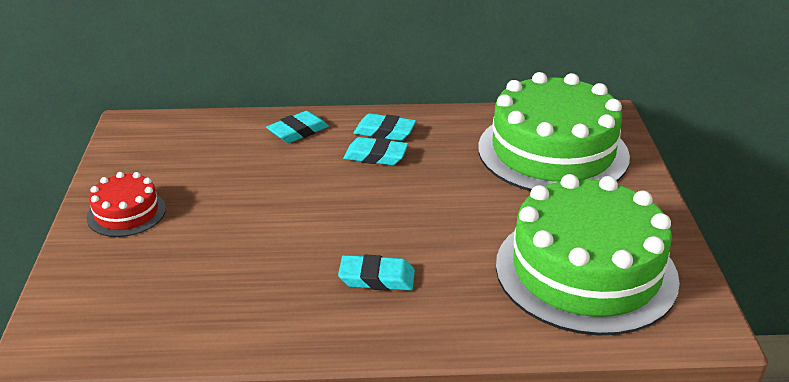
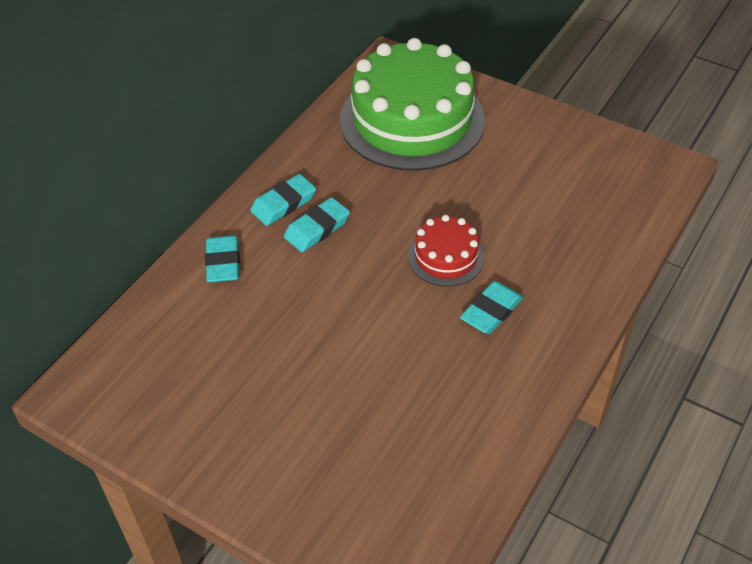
camera: 55 degrees left, 15 degrees up
(126, 213) = (246, 453): red cake -> red cake (446, 257)
(586, 271) = (573, 189): green cake -> none

